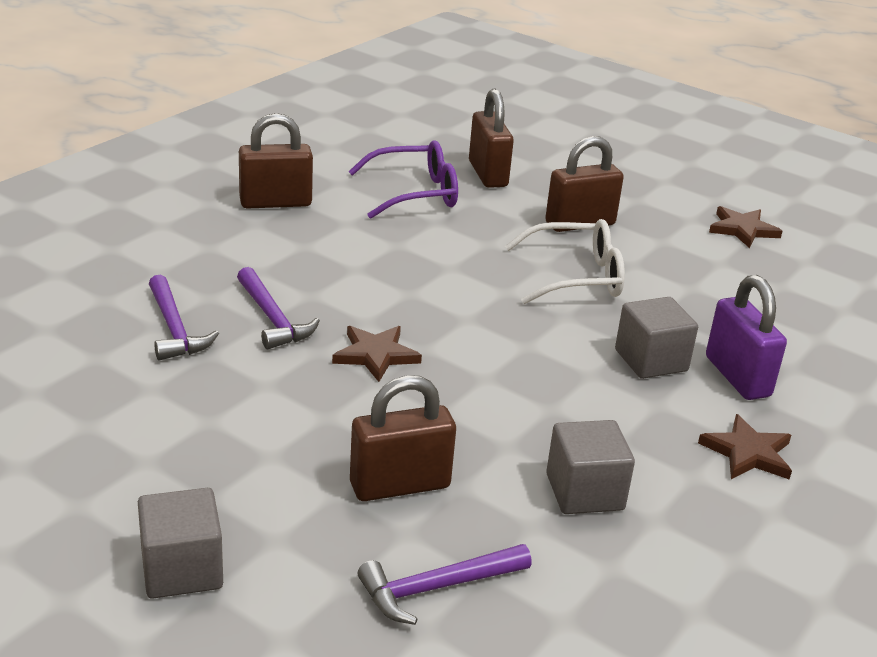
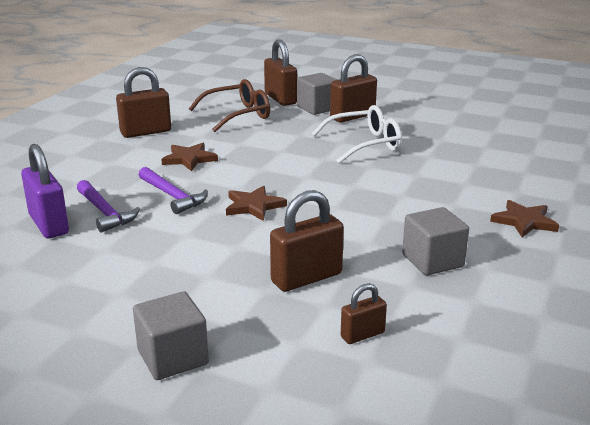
camera: 10 degrees left, 5 degrees down
(413, 193) = (237, 115): purple glasses -> brown glasses
(437, 588) = (362, 335): purple hammer -> brown padlock
(651, 360) = (436, 181): grey cube -> grey cube (317, 108)
(737, 377) = (494, 182): purple padlock -> purple padlock (49, 224)
(742, 229) = (454, 106): brown star -> brown star (189, 159)

